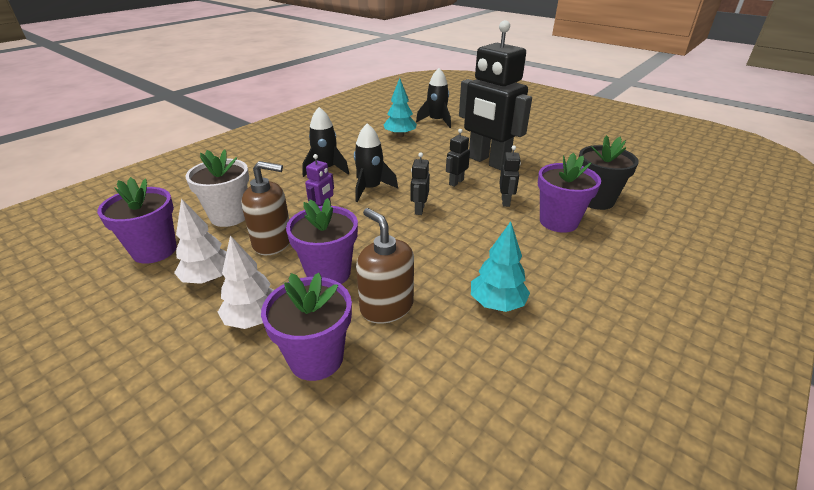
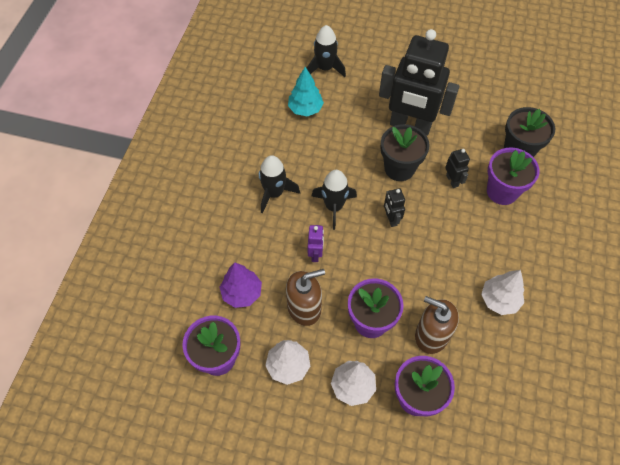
camera: 25 degrees left, 25 degrees up
(229, 216) = (242, 293): white flower pot -> purple tree
(456, 182) = (399, 168): black robot -> black flower pot
(497, 303) = (499, 300): turquoise tree -> white tree

